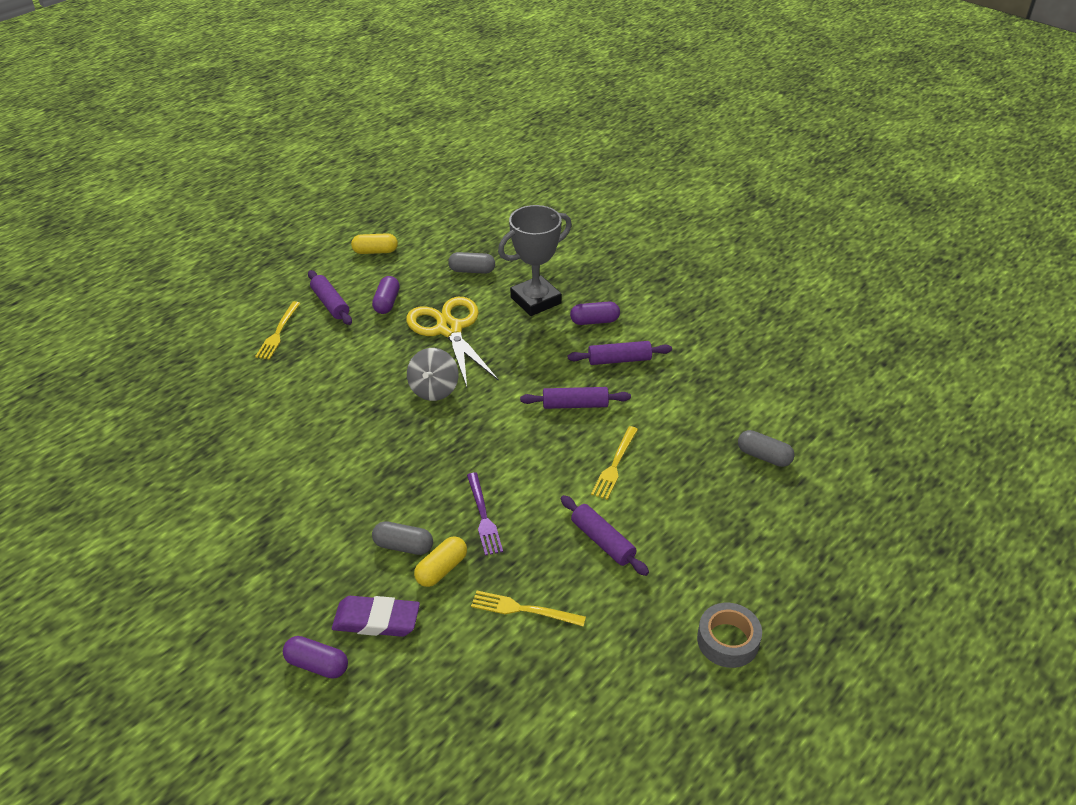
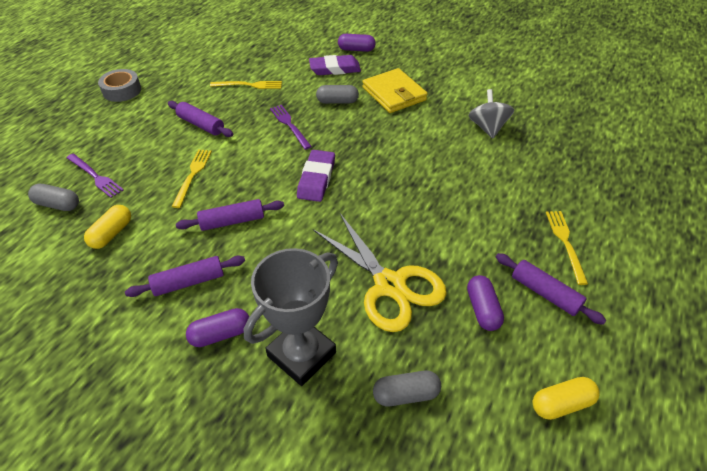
camera: 165 degrees right, 5 degrees up
(317, 544) = (394, 94): none -> yellow wallet
(434, 389) = (371, 211): grey spinning top -> grey spinning top (487, 128)
(441, 569) = (307, 95): yellow capsule -> yellow capsule (112, 233)
(475, 434) = (316, 179): none -> purple eraser
(731, 485) = (95, 176): none -> purple fork

